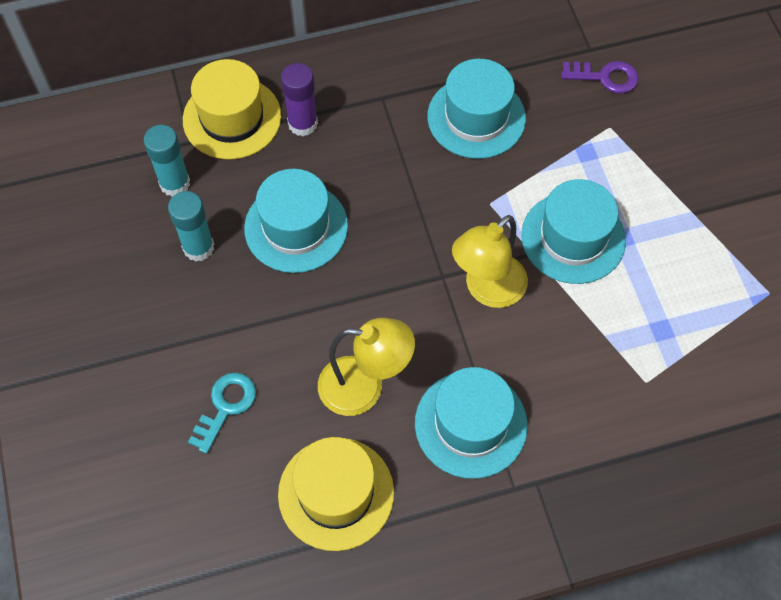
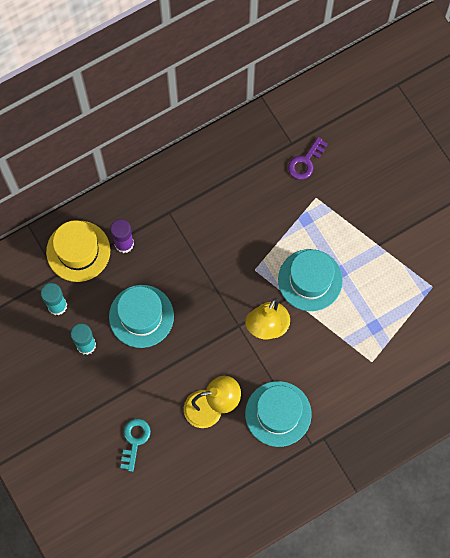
camera: 15 degrees left, 10 degrees up
(336, 493) = (213, 474): yellow hat -> none
(476, 117) = (231, 211): turquoise hat -> none
(605, 77) = (305, 162): purple key -> purple key turned 135 degrees clockwise

